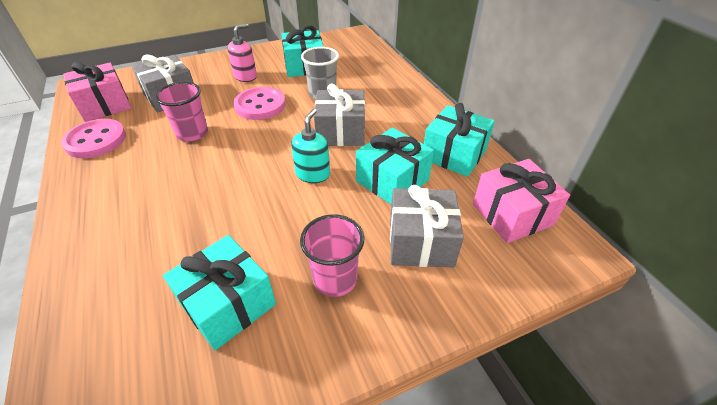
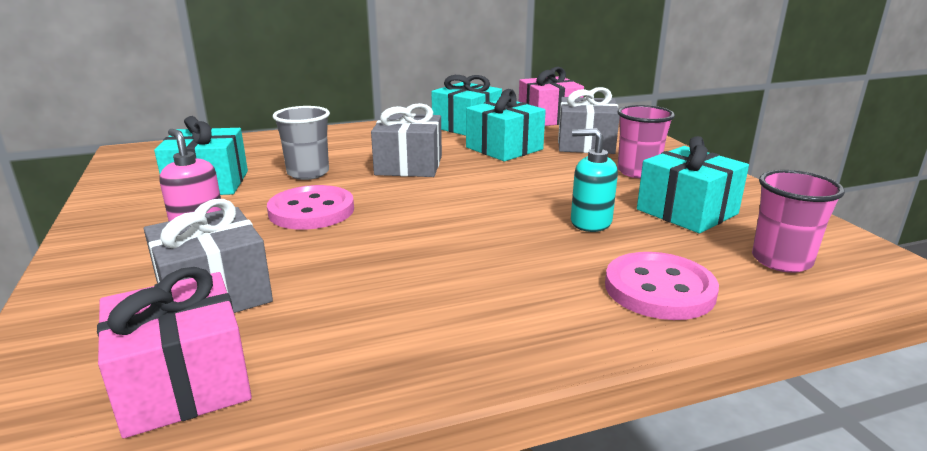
camera: 85 degrees left, 20 degrees down
(96, 140) = (347, 362): pink button -> pink button (659, 289)
(192, 133) = (369, 258): pink cup -> pink cup (781, 260)
(313, 174) = (489, 179): turquoise soap dispenser -> turquoise soap dispenser (590, 222)

